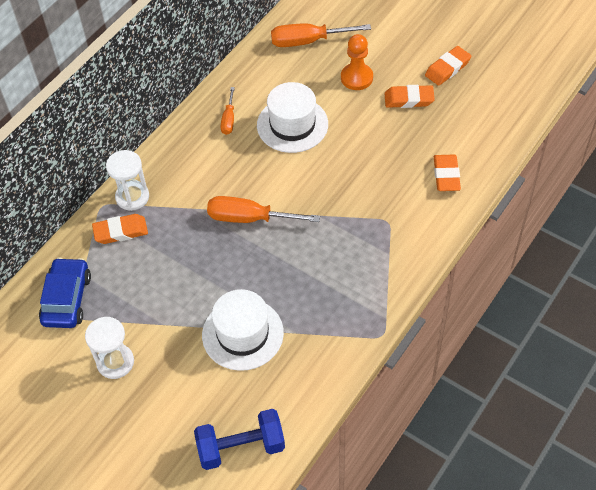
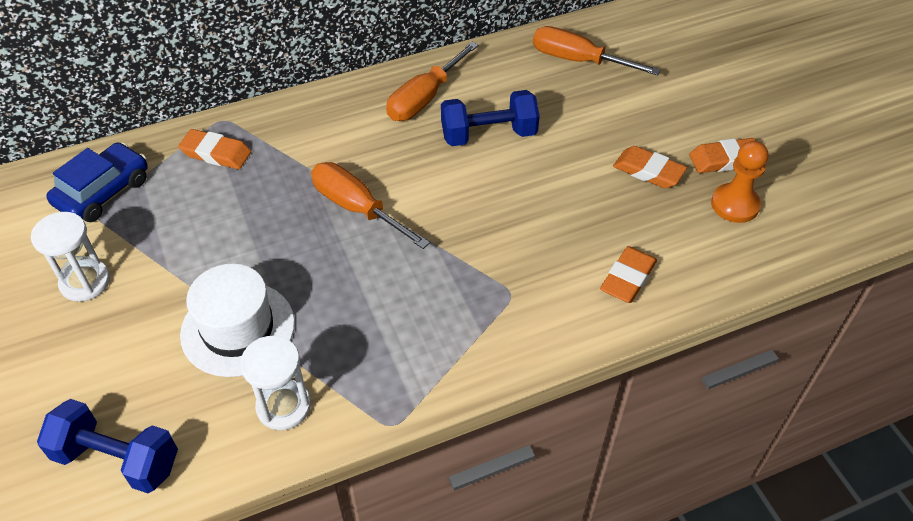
camera: 30 degrees right, 5 degrees down
(132, 197) = (259, 126): white hourglass -> white hourglass (283, 406)
(229, 119) = (424, 98): orange screwdriver -> orange screwdriver, size x1.77
(292, 125) = (488, 135): white hat -> blue dumbbell
(356, 78) = (603, 121): orange pawn -> orange pawn (735, 205)

